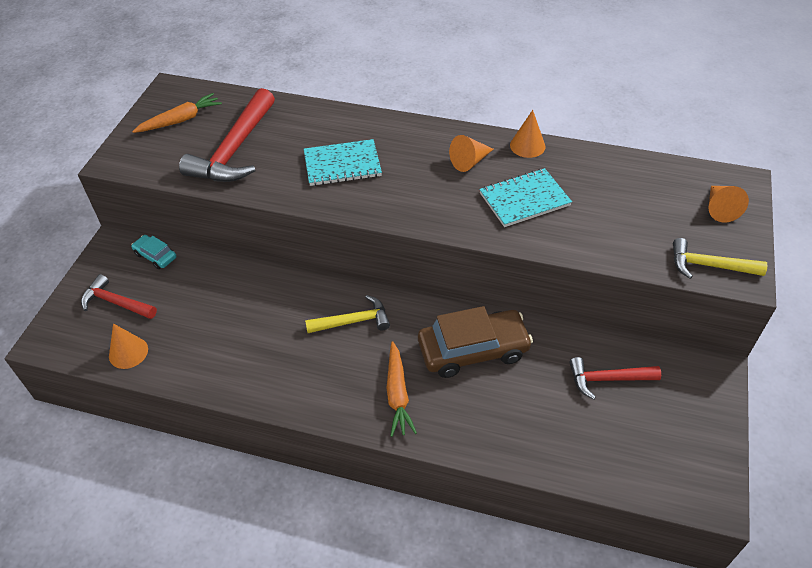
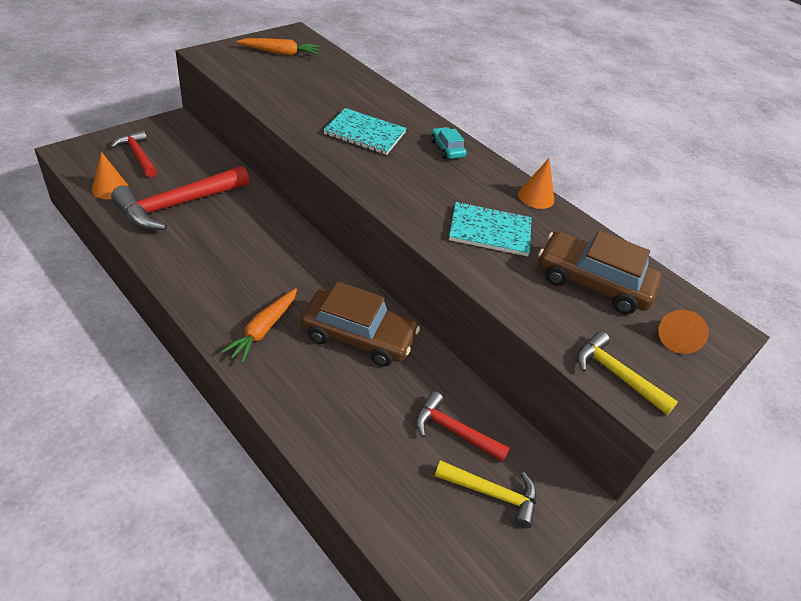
camera: 25 degrees right, 5 degrees down
(155, 256) = (195, 142): turquoise car -> turquoise car (447, 149)
(235, 149) = (296, 86): red hammer -> red hammer (178, 204)
(353, 321) = (285, 260): yellow hammer -> yellow hammer (492, 494)
(470, 161) = (472, 182): orange cone -> none
(631, 199) = (592, 283): none -> brown car

